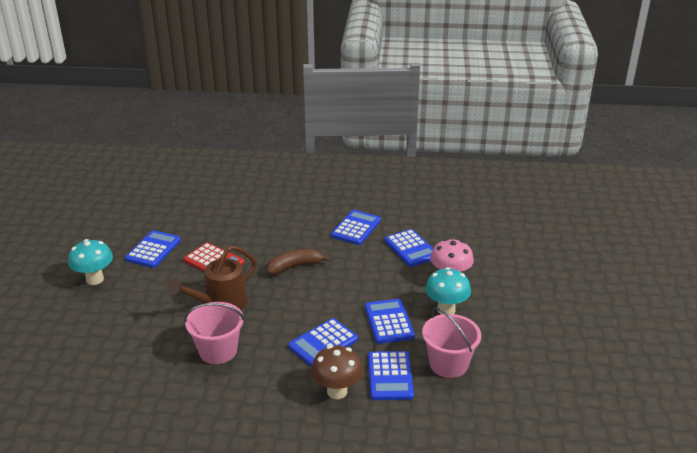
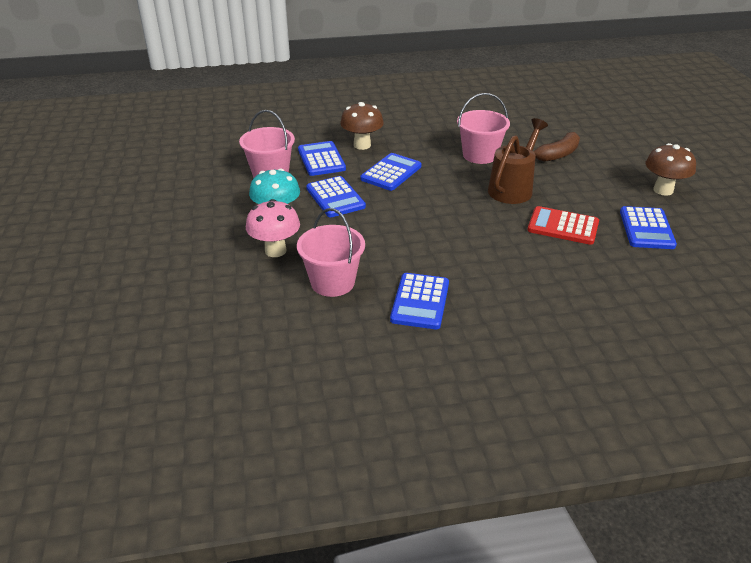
camera: 165 degrees right, 5 degrees up
(95, 279) = (663, 190): turquoise mushroom -> brown mushroom
(294, 267) = (466, 235): brown banana -> brown banana (557, 155)
(411, 249) = (332, 282): blue calculator -> pink bucket

